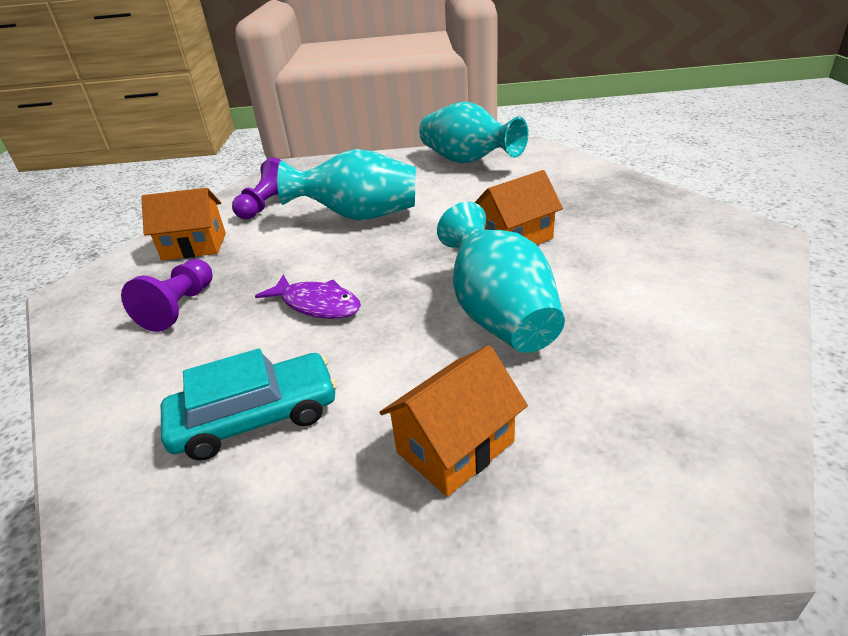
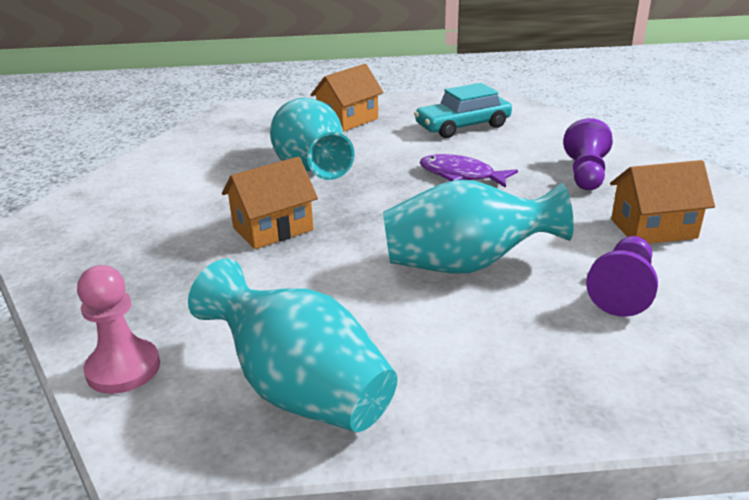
camera: 175 degrees right, 5 degrees down
(566, 163) = (123, 369): none -> pink pawn

